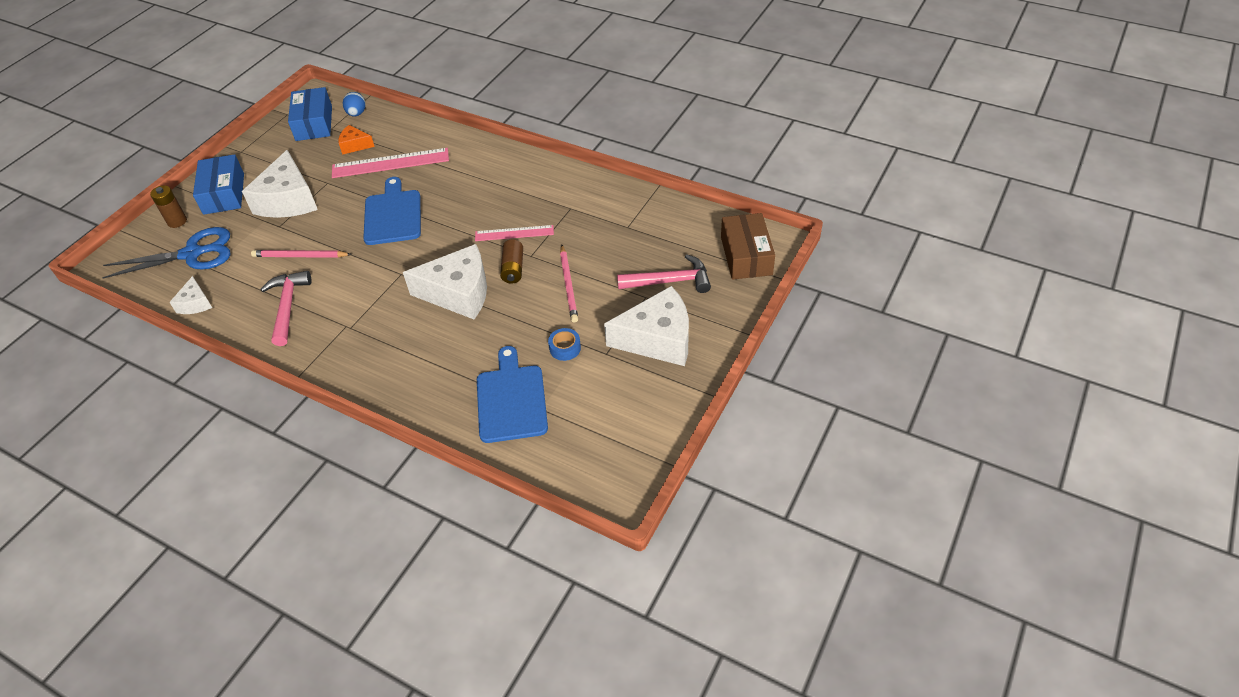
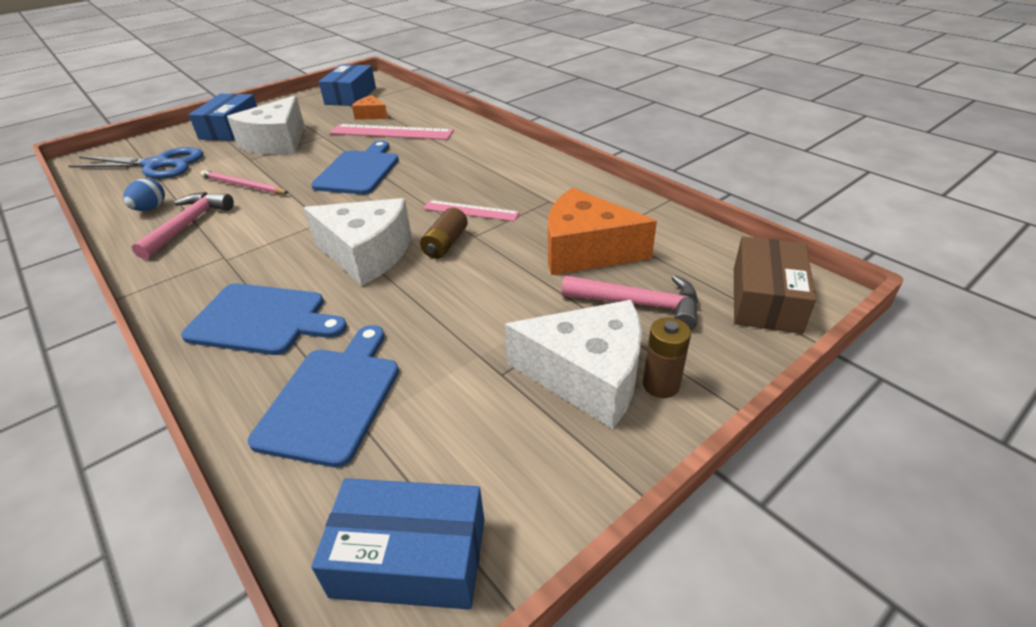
camera: 20 degrees right, 10 degrees down
(177, 221) = (173, 140): brown battery -> brown battery (660, 385)
(195, 303) = (115, 203): white cheese -> none
(357, 114) = (392, 95): blue egg -> blue egg (151, 208)
(421, 364) = (262, 319): none -> blue cutting board
(565, 348) = (449, 350): blue tape -> none
(569, 285) = (500, 277): pink pencil -> none
(610, 461) = (410, 557): none -> blue box
(618, 247) = (586, 250): none -> orange cheese

